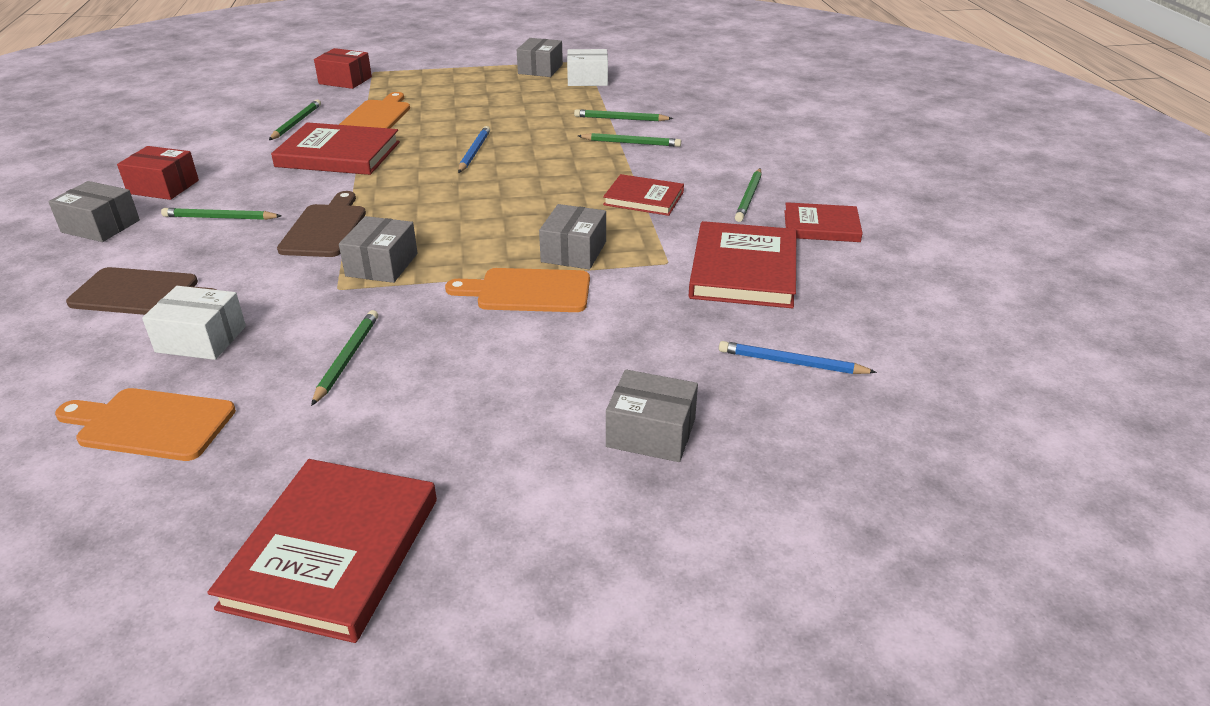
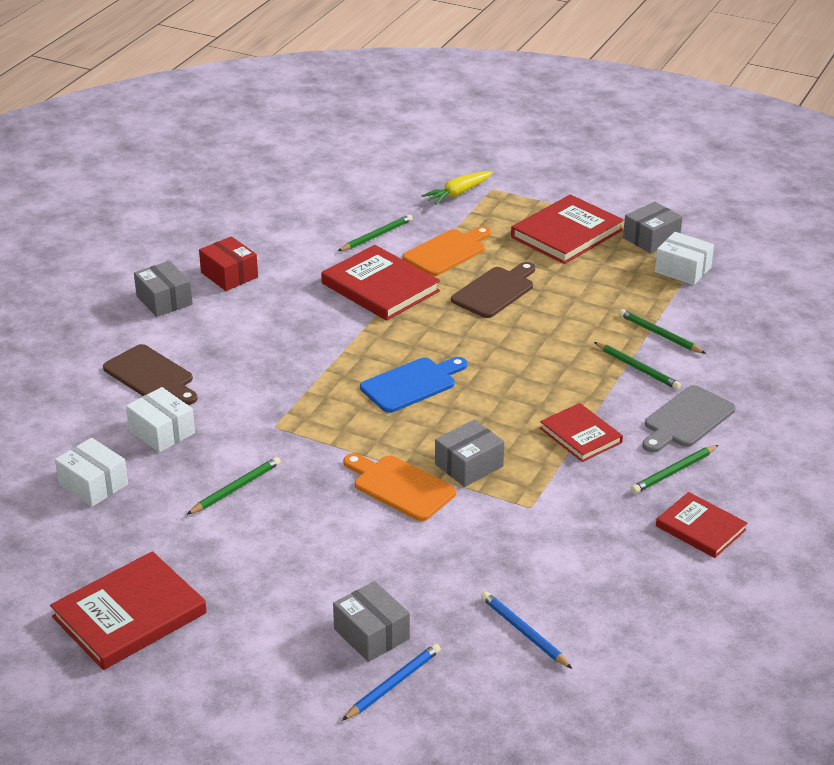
camera: 35 degrees right, 0 degrees up
(150, 424) = (93, 484): orange cutting board -> white box
(220, 218) = (246, 324): green pencil -> none
(325, 228) = (310, 365): brown cutting board -> brown cutting board (495, 291)
(345, 80) = (458, 193): red box -> yellow carrot
(382, 265) = (321, 417): grey box -> none
(447, 211) = (412, 384): none -> blue cutting board
(474, 152) = (490, 327): blue pencil -> blue pencil (393, 684)
(712, 162) = (686, 419): none -> grey cutting board
(744, 270) = (582, 540): red book -> red book (567, 234)

